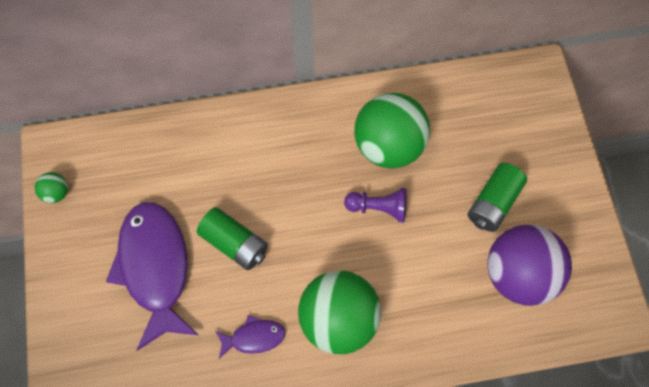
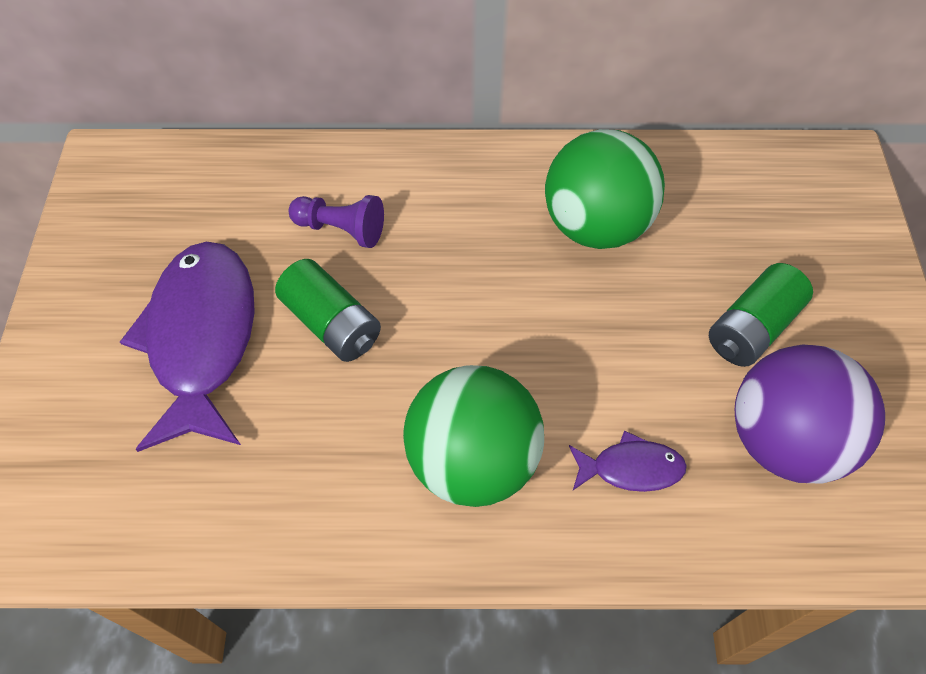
camera: 10 degrees right, 10 degrees down
(57, 193) = (90, 217): green ball -> none
(254, 337) = (329, 466): purple fish -> purple fish (631, 468)
(378, 208) = (566, 308): purple pawn -> purple pawn (341, 229)

